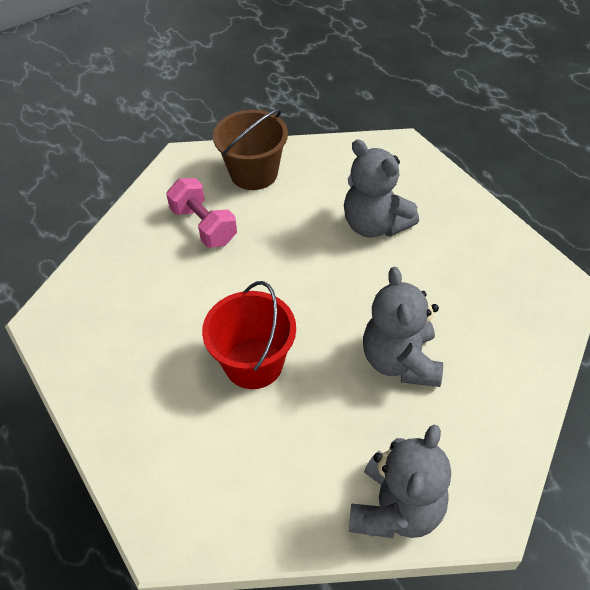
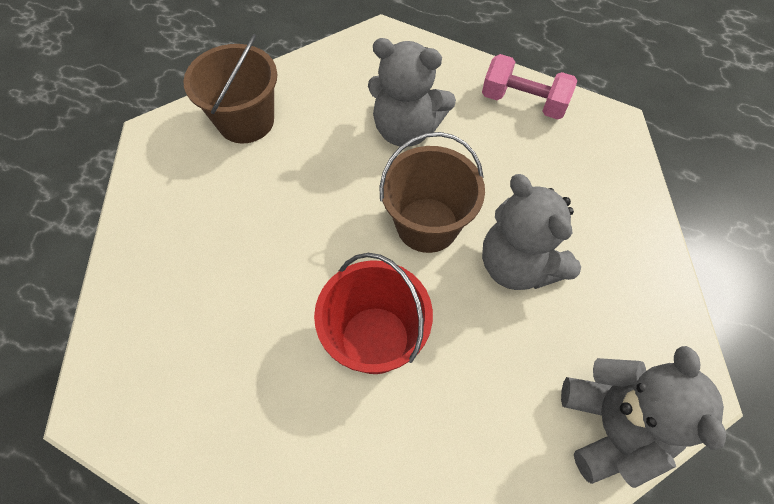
camera: 30 degrees left, 10 degrees up
(204, 226) = (225, 204): pink dumbbell -> pink dumbbell (523, 102)
(345, 301) = (427, 225): none -> brown bucket

